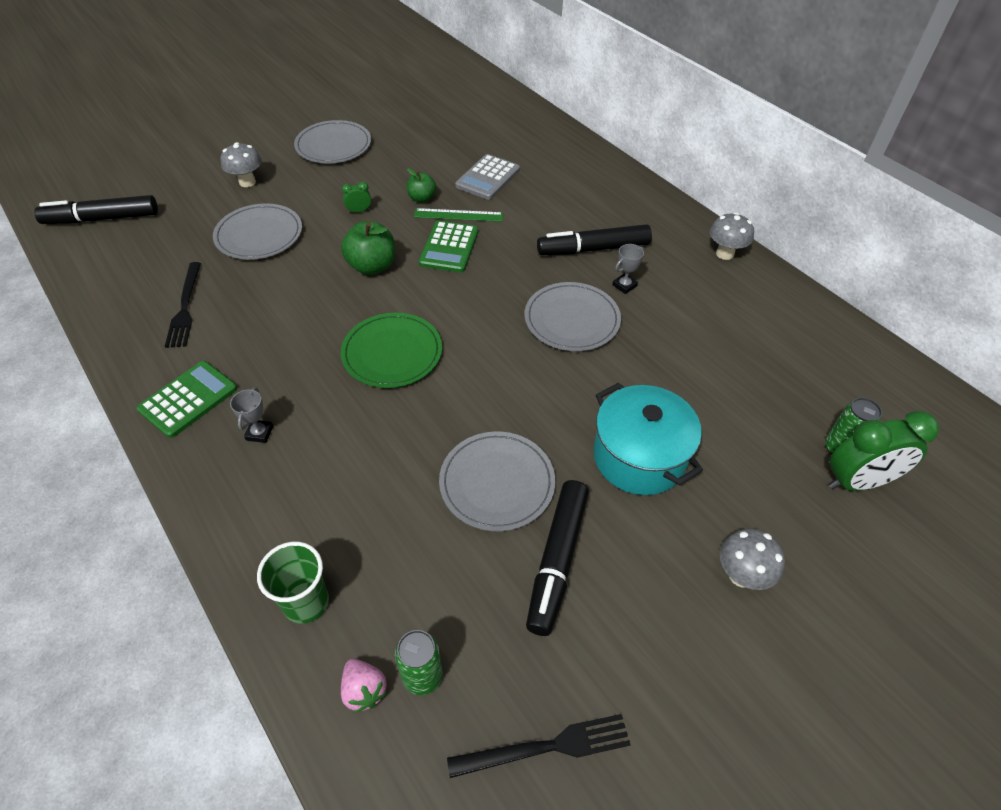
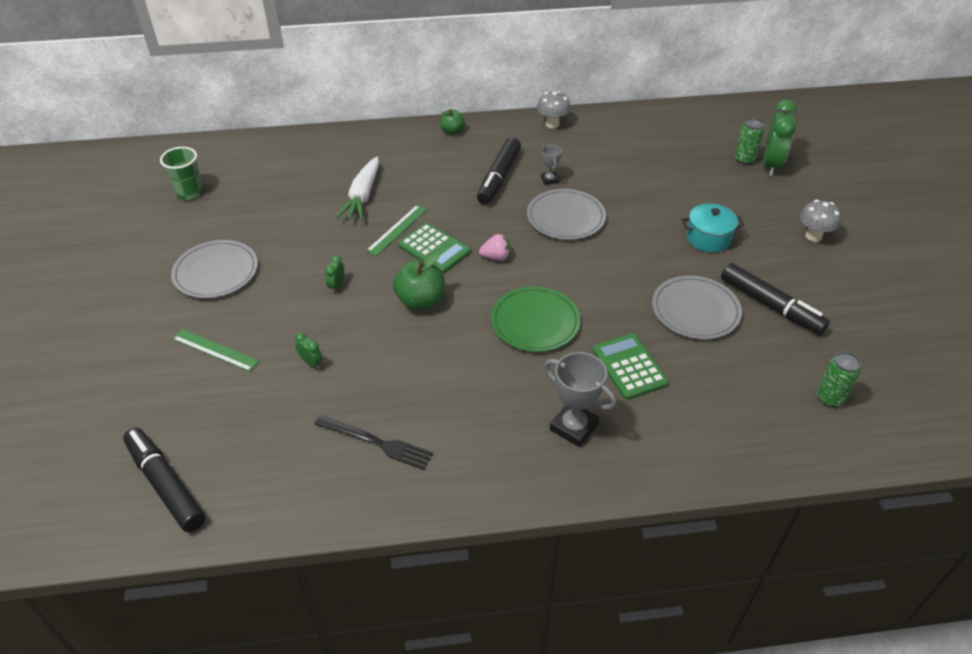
camera: 60 degrees left, 5 degrees down
(102, 219) = (166, 485): black marker -> black marker turned 120 degrees clockwise
(188, 399) = (504, 466): green calculator -> green calculator (629, 367)
(247, 182) = (215, 350): grey mushroom -> green ruler
(259, 235) = (311, 363): grey plate -> green clock
(259, 433) = (573, 427): grey trophy -> grey trophy, size x1.84
(306, 602) = (750, 441): green cup -> green cup (190, 193)
(364, 690) = (830, 430): pink strawberry -> pink strawberry (496, 257)
(422, 198) = (355, 242): green apple -> green apple (452, 131)
(487, 178) = (362, 196): grey calculator -> white carrot
(546, 747) = (893, 359): black fork -> none
(639, 457) = (708, 238): turquoise pot -> turquoise pot, size x0.66

